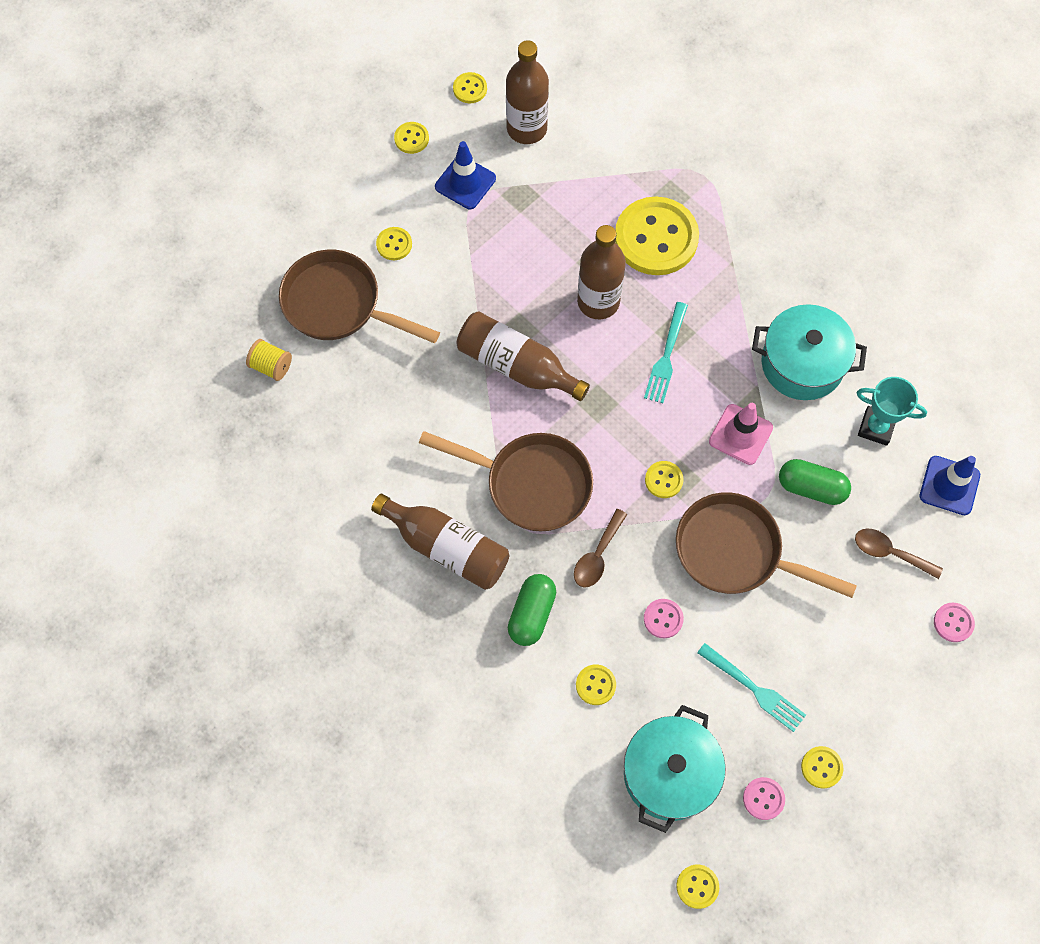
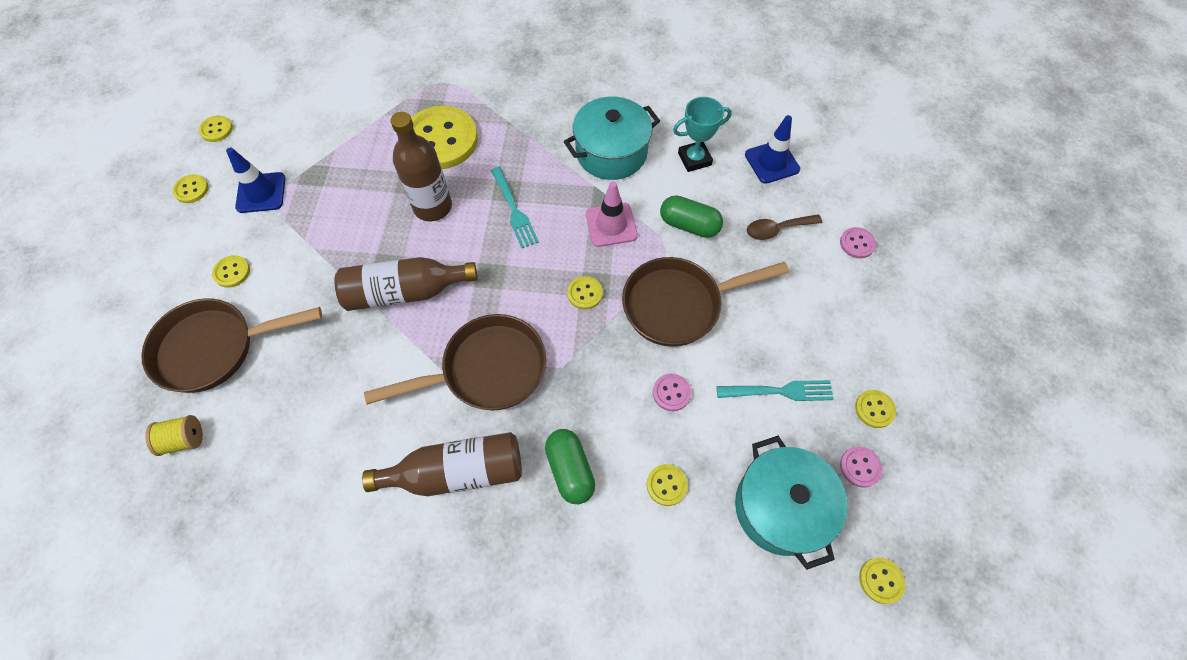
camera: 40 degrees left, 5 degrees down
(526, 128) = (284, 129): brown bottle -> none
(597, 555) = (583, 384): brown spoon -> none
(811, 487) = (689, 225): green capsule -> green capsule turned 45 degrees clockwise

